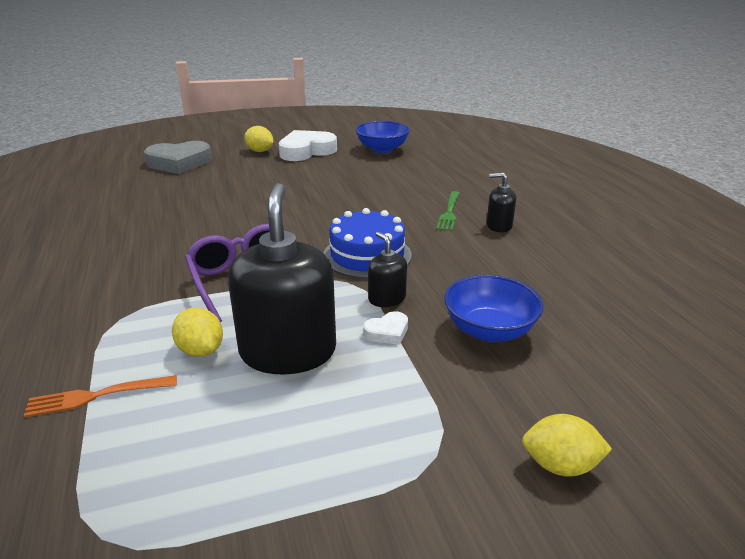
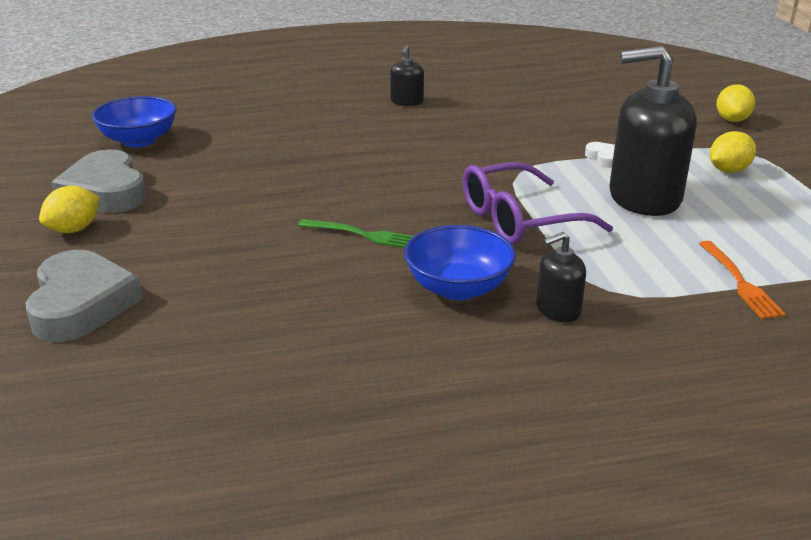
camera: 85 degrees left, 0 degrees up
(201, 350) = (654, 237): yellow lemon -> yellow lemon (728, 170)
(306, 151) = (106, 191): white heart -> grey heart
(367, 255) = (464, 161): blue cake -> none
(387, 298) = (550, 156): black soap dispenser -> black soap dispenser (558, 310)
(449, 212) = (369, 119): green fork -> green fork (364, 235)
(489, 330) = (593, 123): blue bowl -> blue bowl (458, 288)

